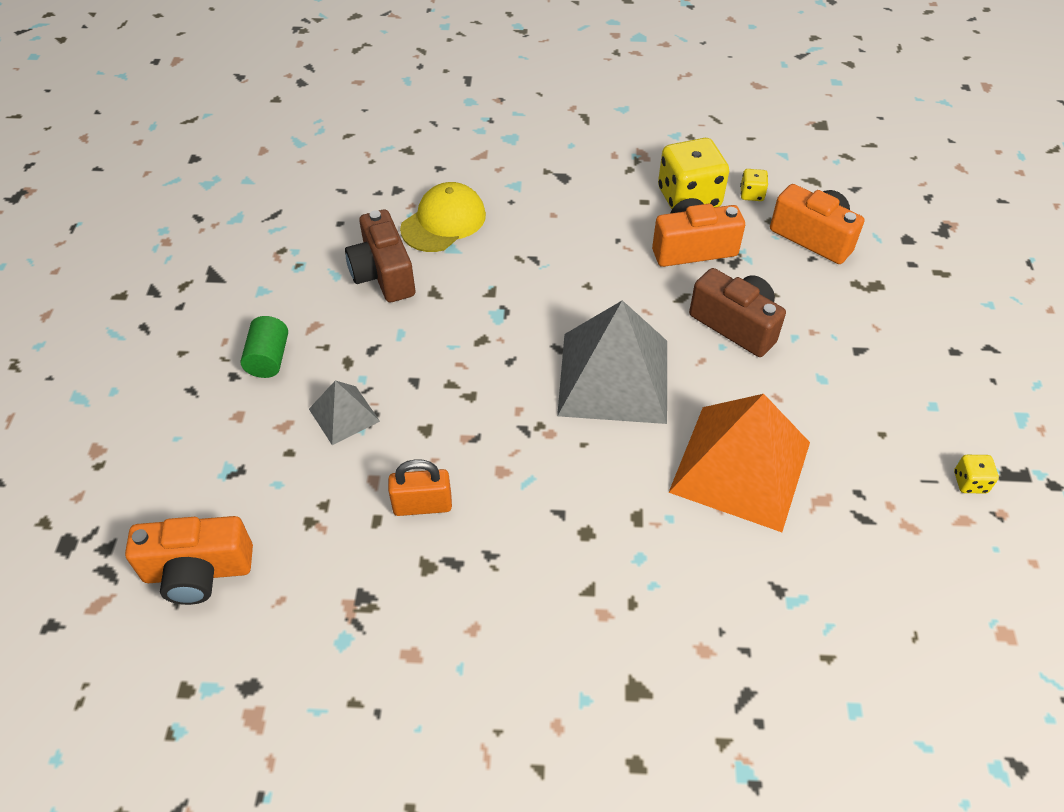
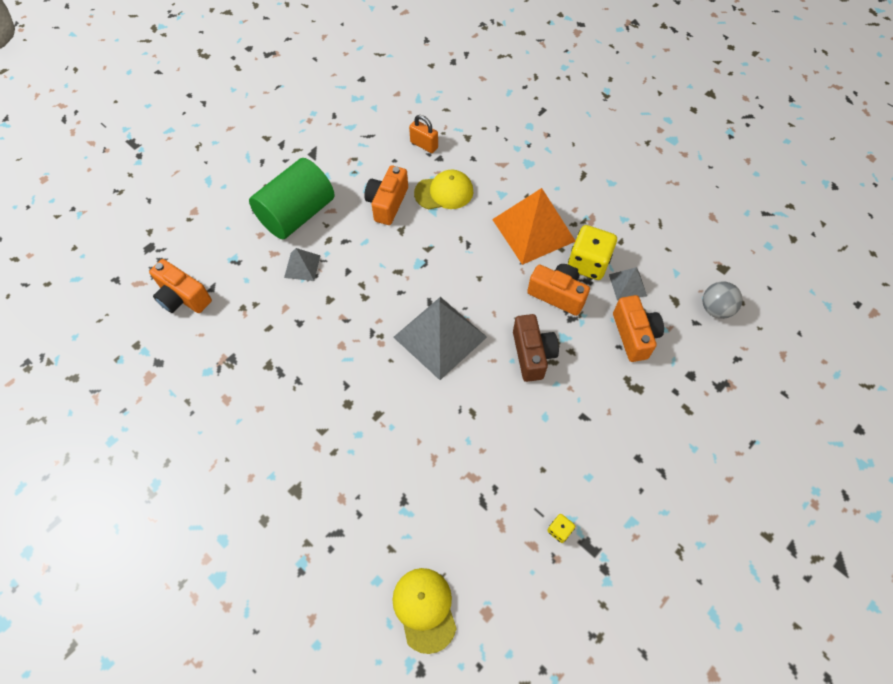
camera: 40 degrees right, 10 degrees up
(269, 358) = (297, 214): green cylinder -> green cylinder, size x2.30
(383, 274) = (387, 203): brown camera -> orange camera
(422, 505) = (293, 335): orange padlock -> orange padlock (424, 145)
(740, 466) = (451, 429): orange pyramid -> orange pyramid (533, 230)
(751, 194) = (627, 285): yellow dice -> grey pyramid
(857, 165) = (715, 309): none -> grey ball
(941, 691) = (424, 609): none -> yellow cap

